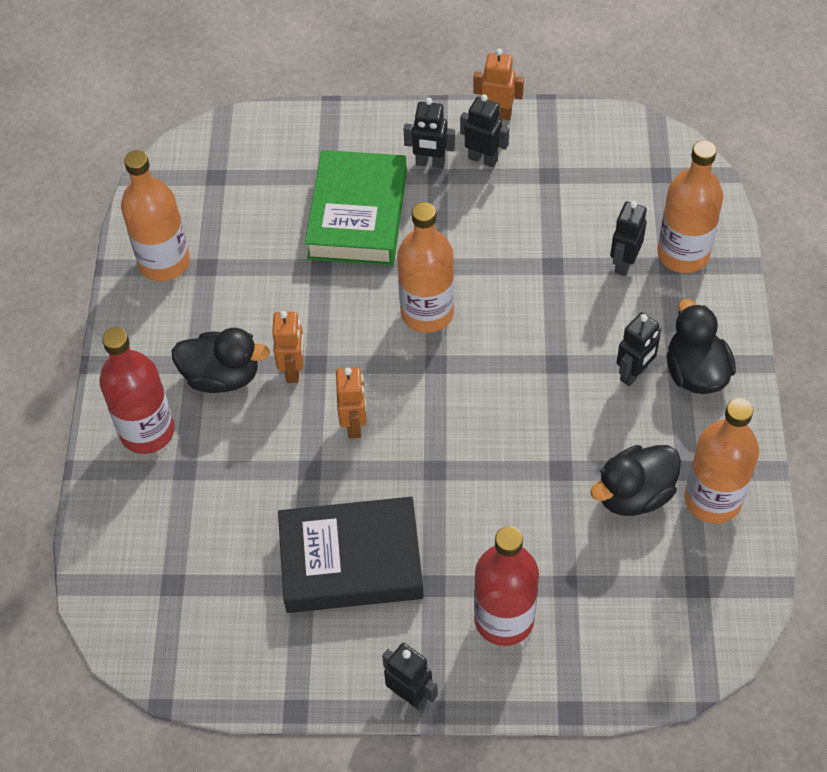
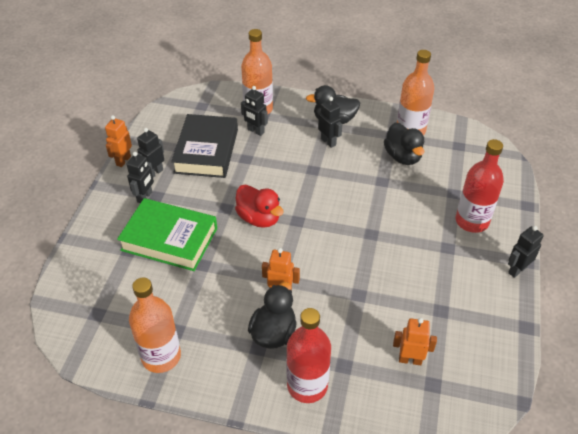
camera: 80 degrees left, 10 degrees down
(351, 561) = (427, 283): black book -> black book (206, 151)
(354, 424) = (331, 266): orange robot -> orange robot (410, 360)
(427, 313) = (259, 218): orange bottle -> red duck

